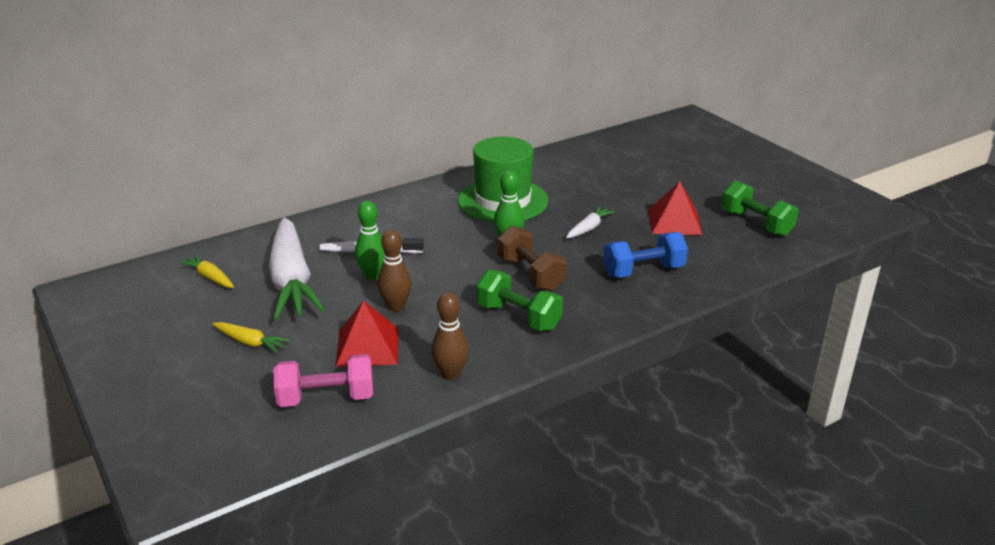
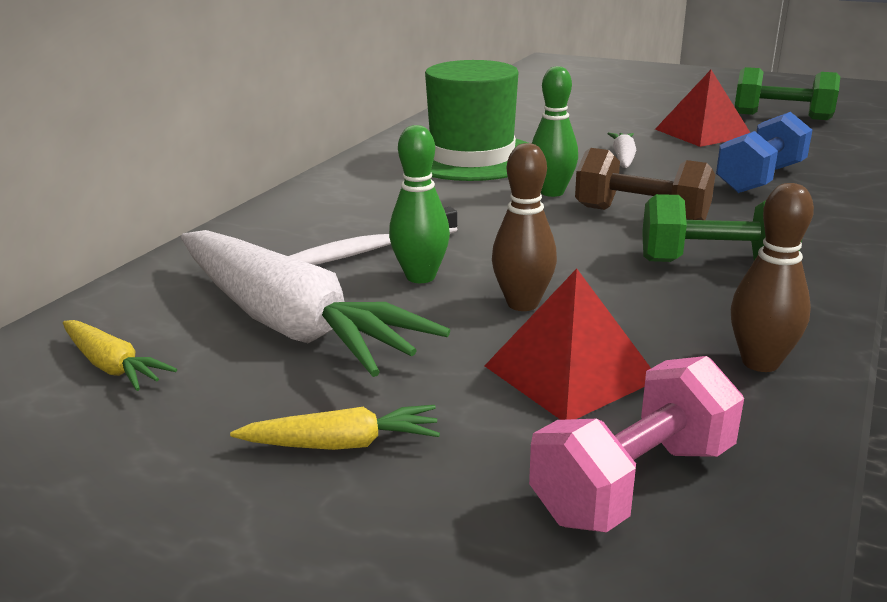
camera: 30 degrees left, 5 degrees down
(210, 277) = (113, 366): yellow carrot -> yellow carrot turned 150 degrees counterclockwise

